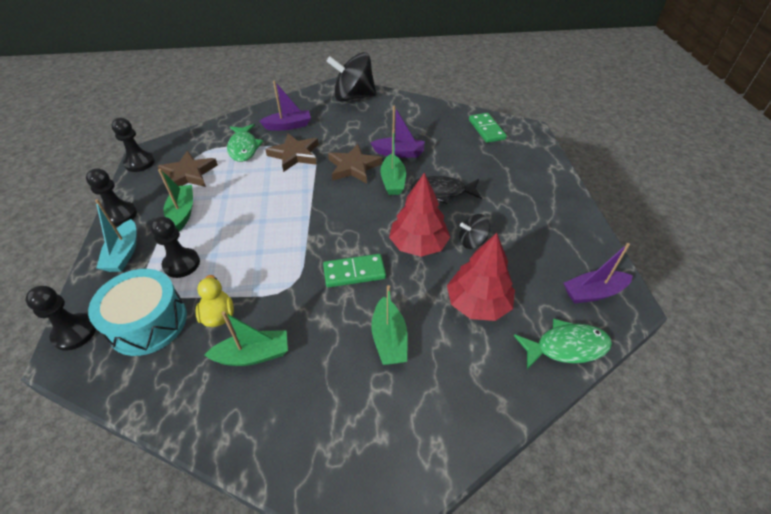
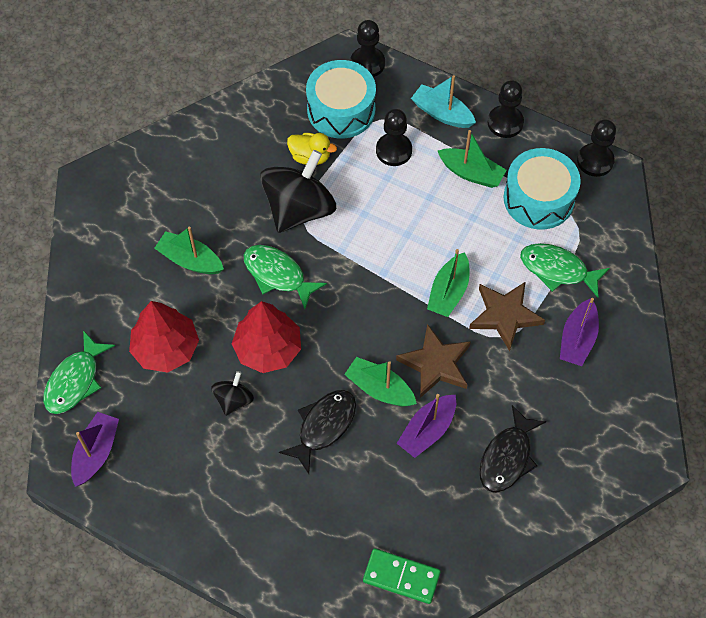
camera: 125 degrees right, 15 degrees up
(188, 174) = (538, 198): brown star -> turquoise drum
(253, 355) = (252, 165): green boat -> green boat (448, 292)
(353, 97) = (604, 459): black spinning top -> black spinning top (299, 209)
(354, 272) = (277, 275): green domino -> green fish
(384, 123) = (507, 457): none -> black fish

